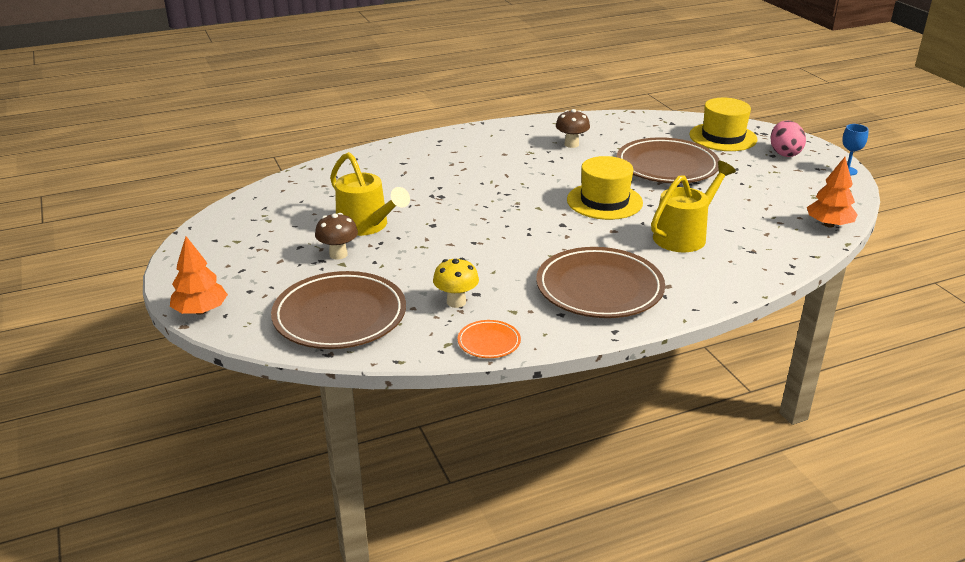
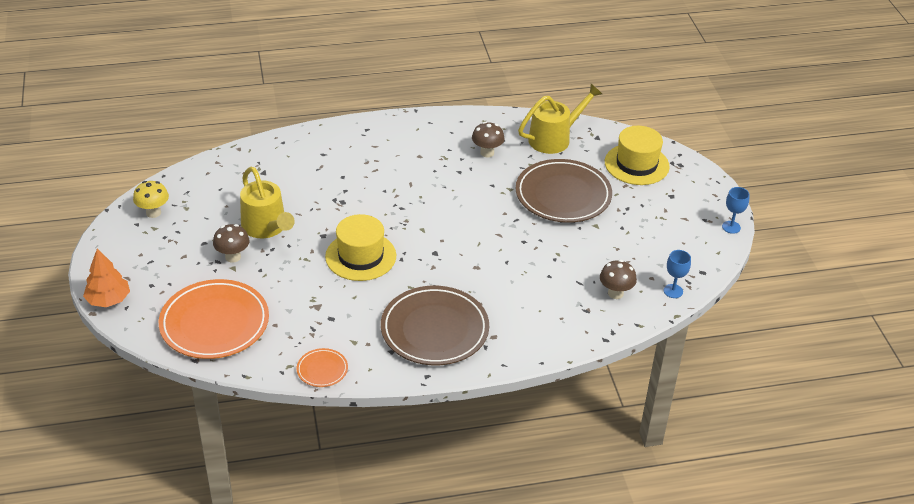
camera: 10 degrees right, 10 degrees up
(340, 316) = (214, 323): brown plate -> orange plate
(456, 302) = (311, 324): yellow mushroom -> yellow mushroom (153, 212)
(604, 201) = (484, 231): yellow hat -> yellow hat (360, 256)
(684, 235) = (536, 282): yellow watering can -> yellow watering can (555, 138)
(772, 234) = (615, 293): none -> brown mushroom
(784, 153) = (684, 195): pink egg -> none
(829, 225) = (673, 291): orange tree -> blue goblet

